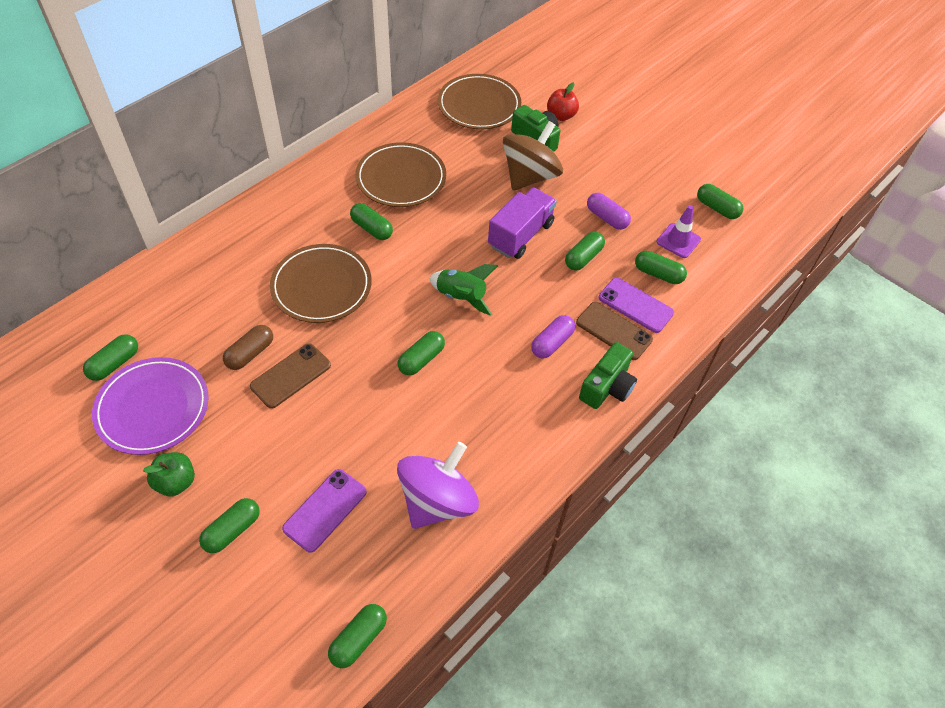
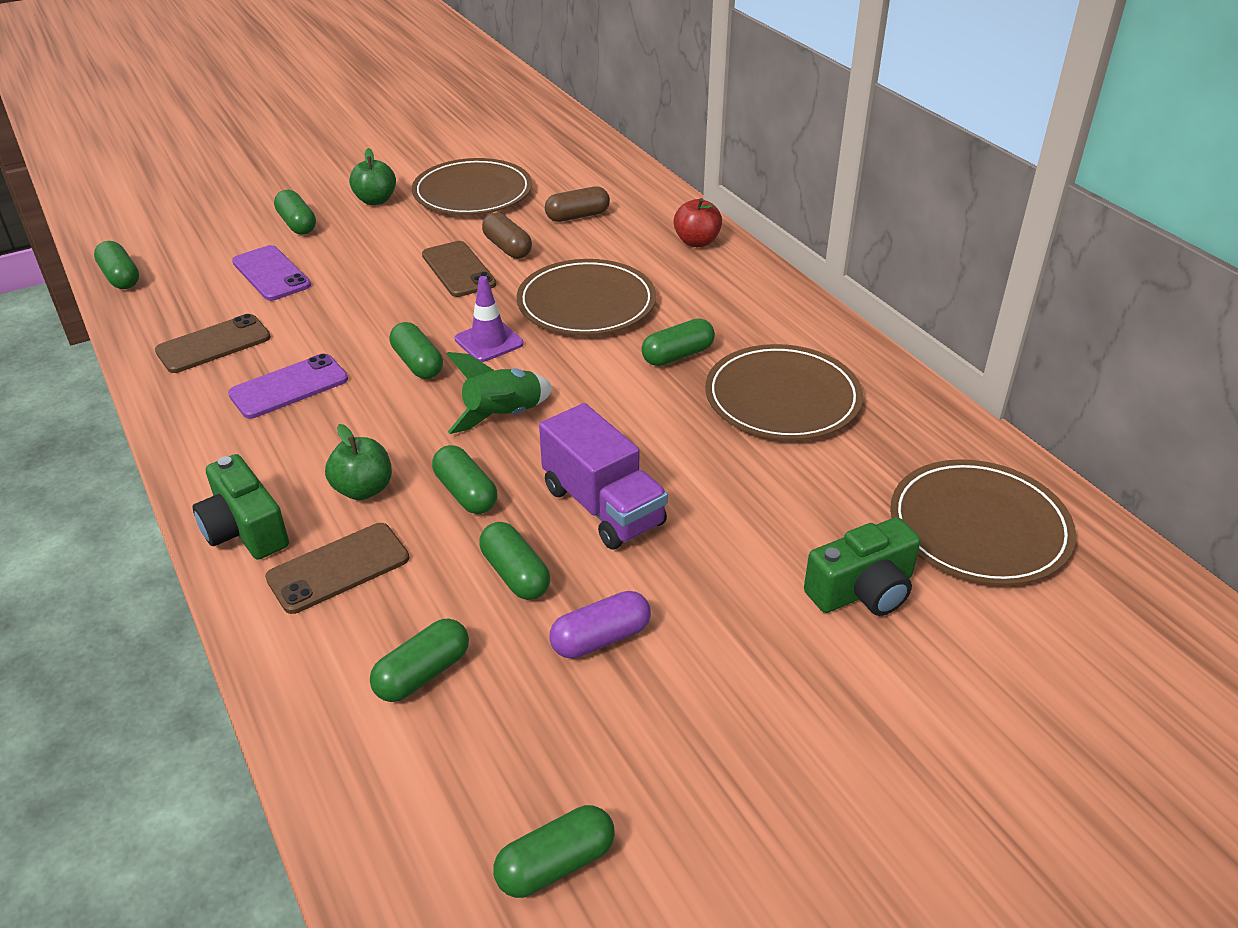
camera: 110 degrees right, 15 degrees down
(114, 364) = (543, 176): green capsule -> green capsule (466, 493)
(153, 408) = (472, 193): purple plate -> brown plate
(190, 321) = (577, 216): none -> brown capsule
(437, 501) = (213, 344): purple spinning top -> brown phone
(530, 176) = (750, 553): brown spinning top -> none
(552, 343) = (363, 489): purple capsule -> green apple
(561, 116) = (938, 651): red apple -> red apple (696, 242)
(635, 305) = (372, 614): purple phone -> purple phone (289, 387)
(678, 241) = (491, 741): purple traffic cone -> purple traffic cone (489, 341)

